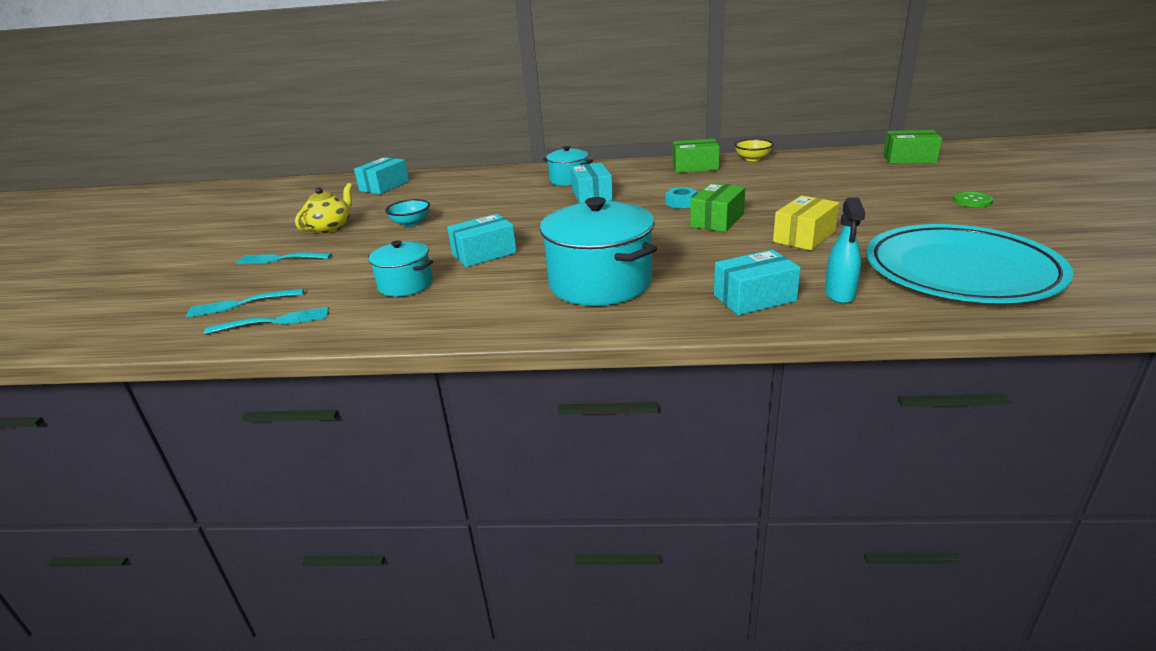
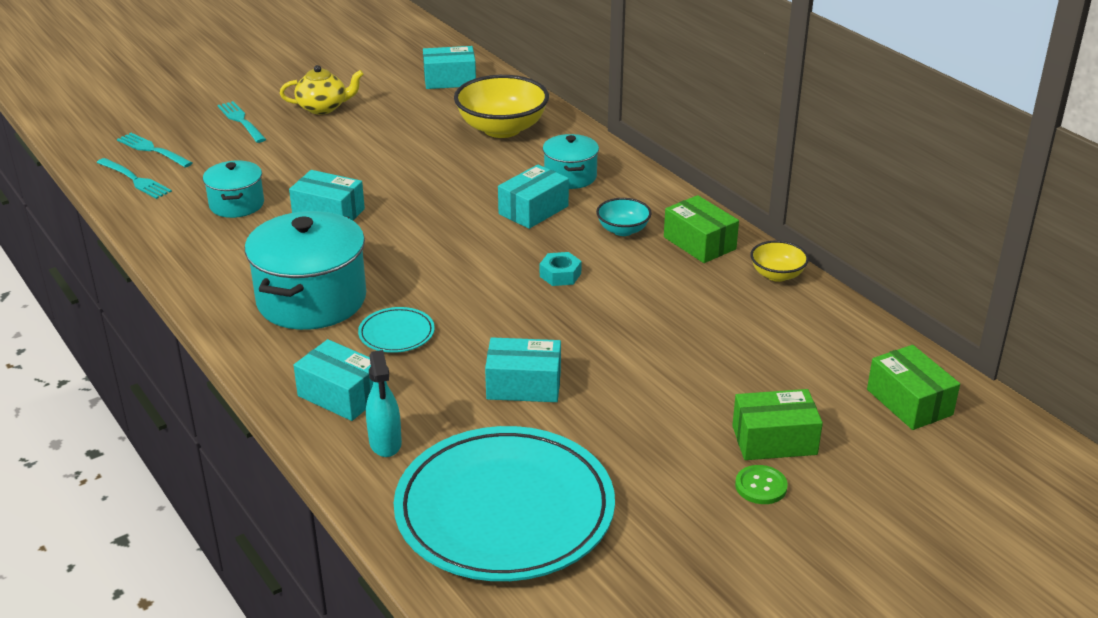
camera: 50 degrees right, 5 degrees up
(411, 223) = (367, 142): turquoise bowl -> turquoise bowl (623, 230)
(477, 185) = (502, 129): none -> yellow bowl
(690, 262) = (396, 333): none -> turquoise plate
(717, 220) = (525, 315): green box -> green box (774, 440)
(804, 236) = (524, 385): yellow box -> turquoise box
(839, 294) = (385, 443): turquoise spray bottle -> turquoise spray bottle turned 75 degrees counterclockwise

